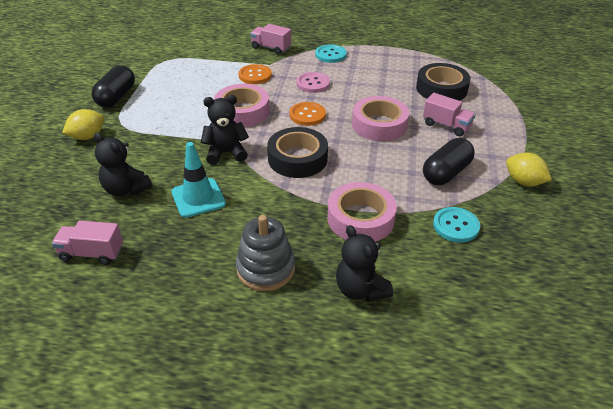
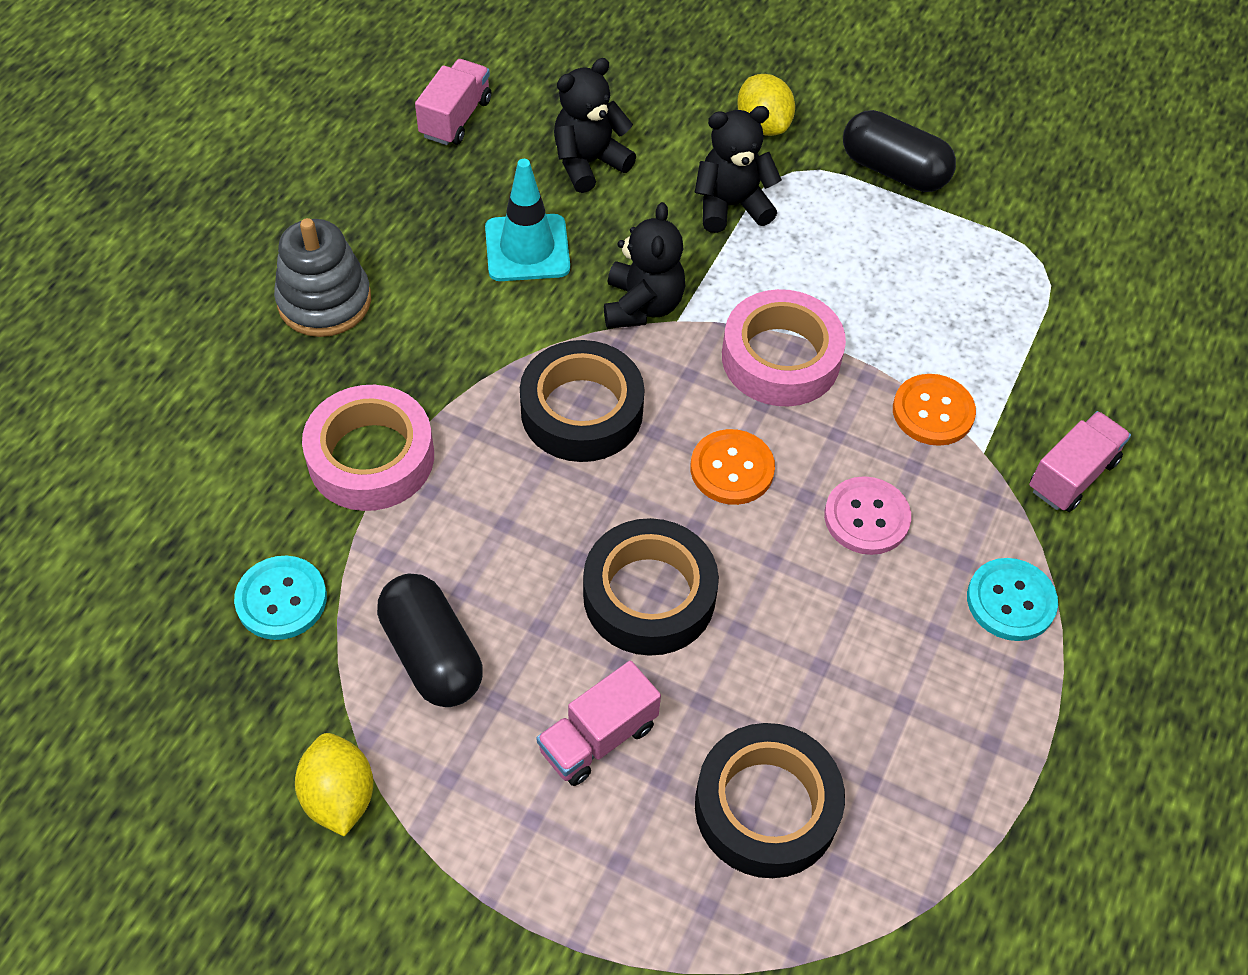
camera: 105 degrees right, 15 degrees up
(360, 289) = (221, 405): black teddy bear -> black teddy bear (731, 206)
(379, 125) = (649, 595): pink tape -> black tape
(523, 182) = (339, 796): yellow lemon -> yellow lemon turned 75 degrees counterclockwise

